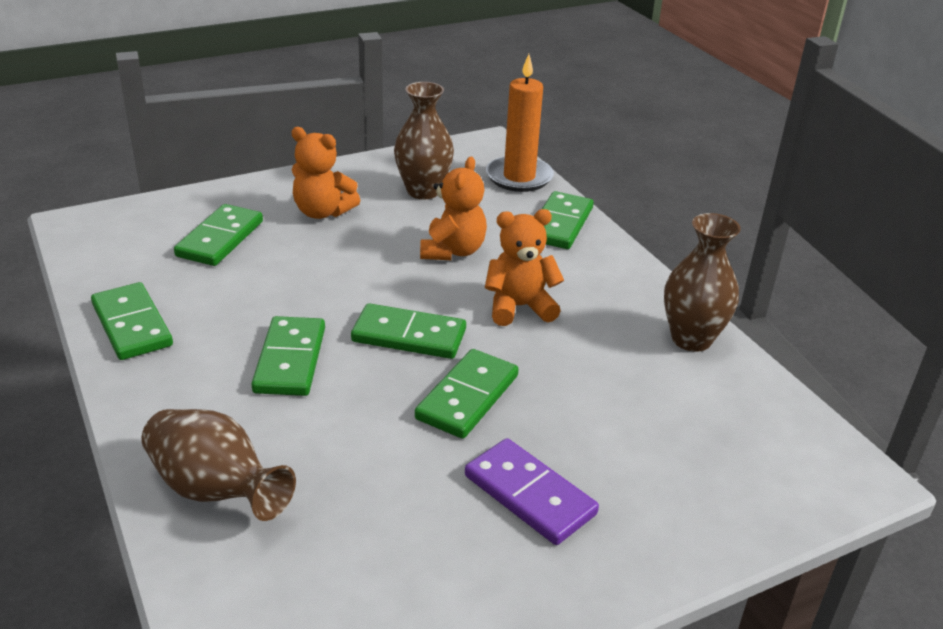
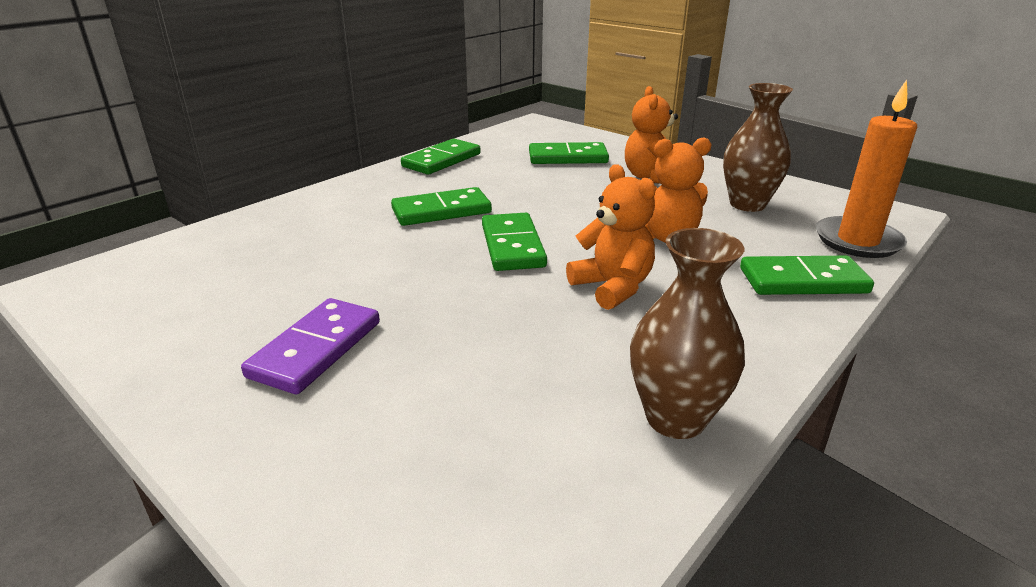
camera: 70 degrees right, 5 degrees down
(216, 490) = (283, 222): brown vase -> none
(467, 397) = (444, 289): green domino -> none

